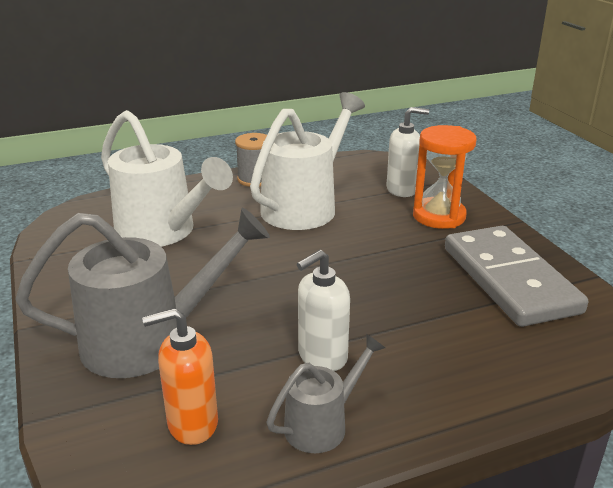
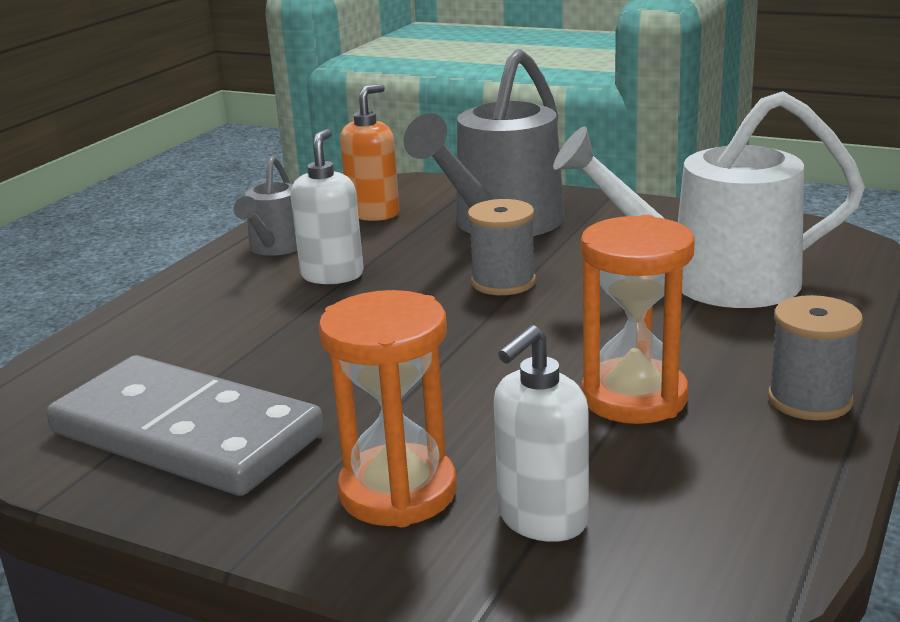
camera: 140 degrees right, 5 degrees down
(243, 287) = (503, 282): none -> grey spool
(305, 206) = (634, 397): white watering can -> orange hourglass

